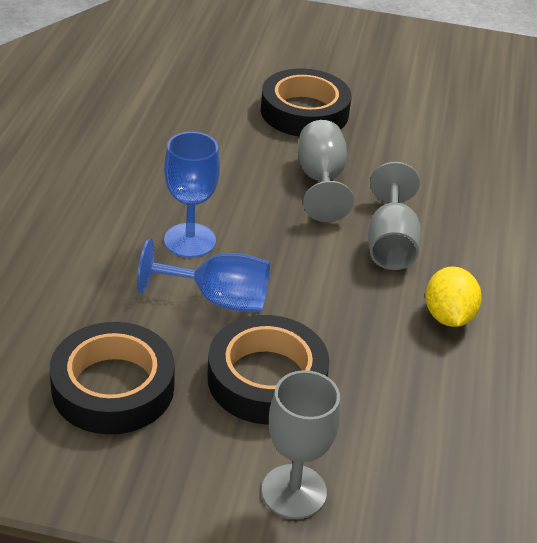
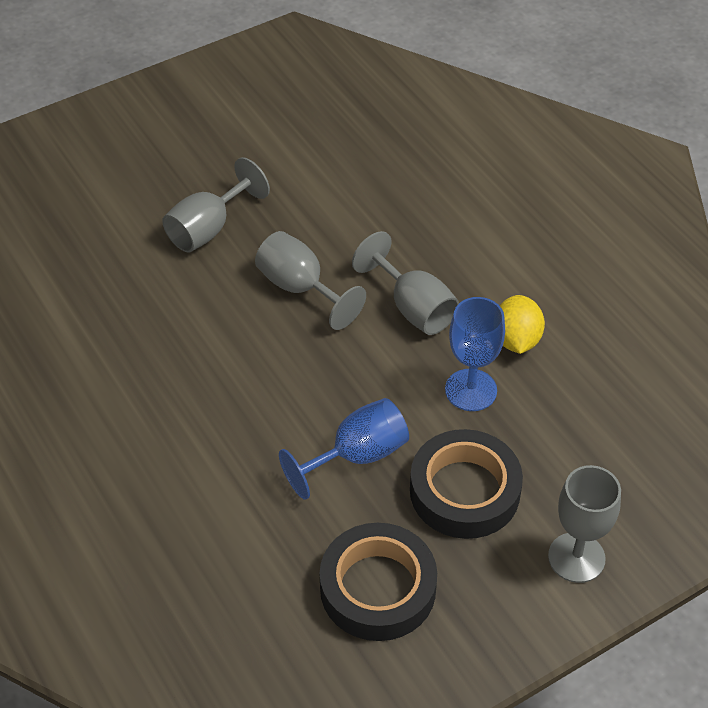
camera: 40 degrees left, 10 degrees up
(190, 240) = (275, 423): blue goblet -> blue goblet (471, 390)
(304, 112) = (208, 228): black tape -> grey goblet
(448, 316) = (516, 340): yellow lemon -> yellow lemon turned 45 degrees clockwise

